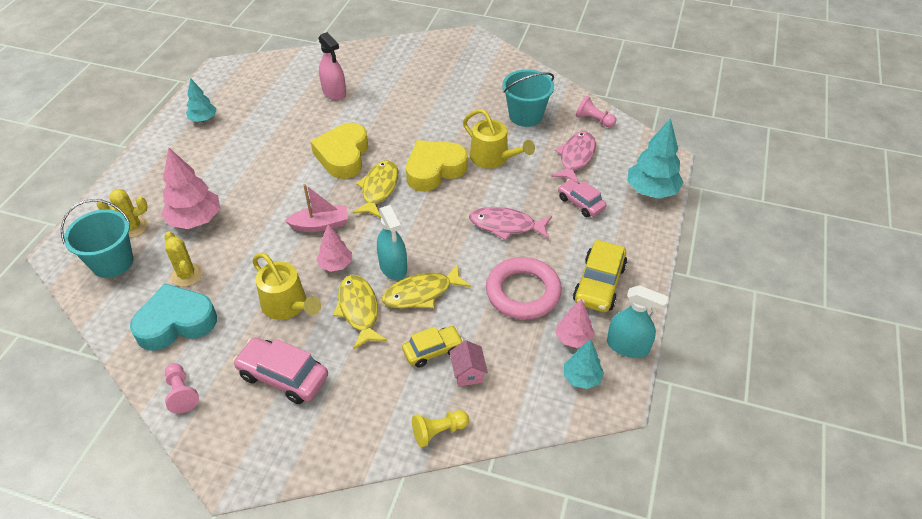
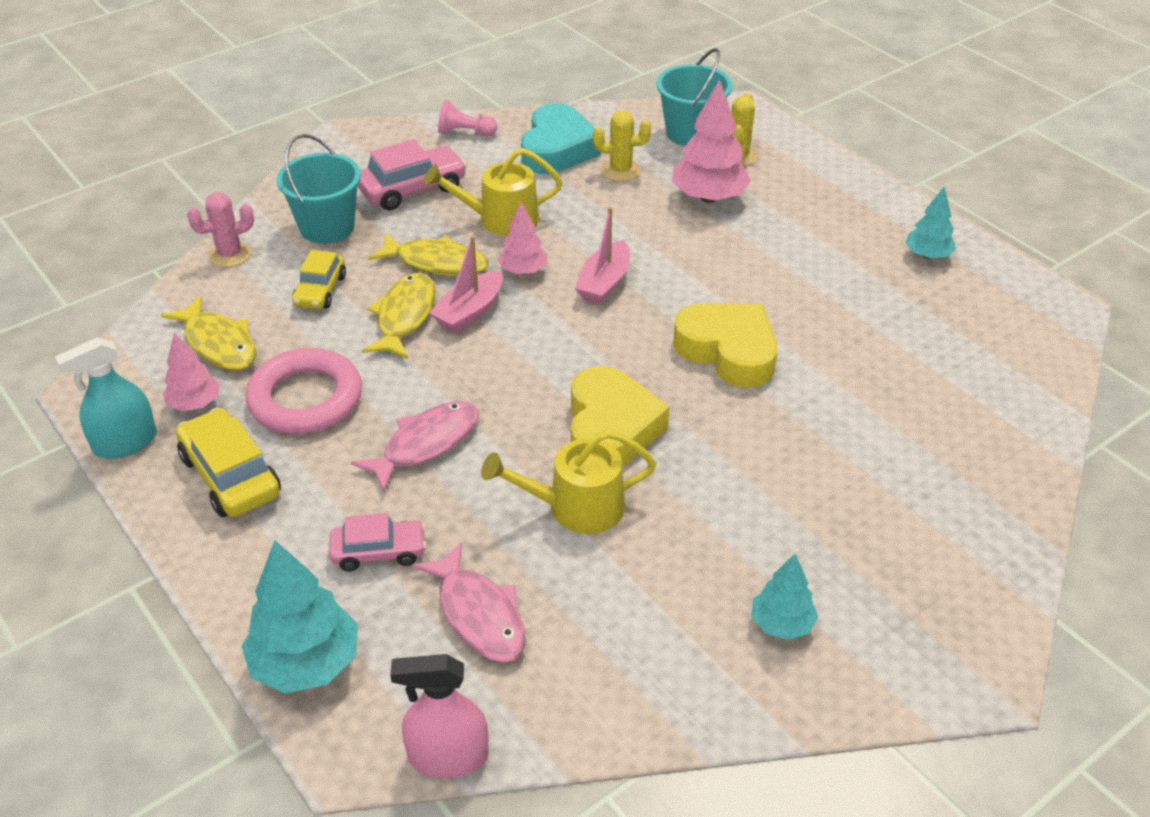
camera: 125 degrees right, 5 degrees down
(334, 92) = (907, 402): pink spray bottle -> pink spray bottle (448, 757)
(379, 189) = (623, 356): yellow fish -> yellow fish (218, 344)
(393, 267) = (469, 312): turquoise spray bottle -> pink boat
(438, 431) = (230, 254): yellow pawn -> pink cactus
(468, 373) = (263, 302): pink house -> none
(525, 116) = (647, 614): turquoise bucket -> turquoise bucket (327, 227)
(582, 378) = (145, 380): turquoise tree -> turquoise tree (781, 624)
(594, 120) = (548, 712): pink pawn -> none

